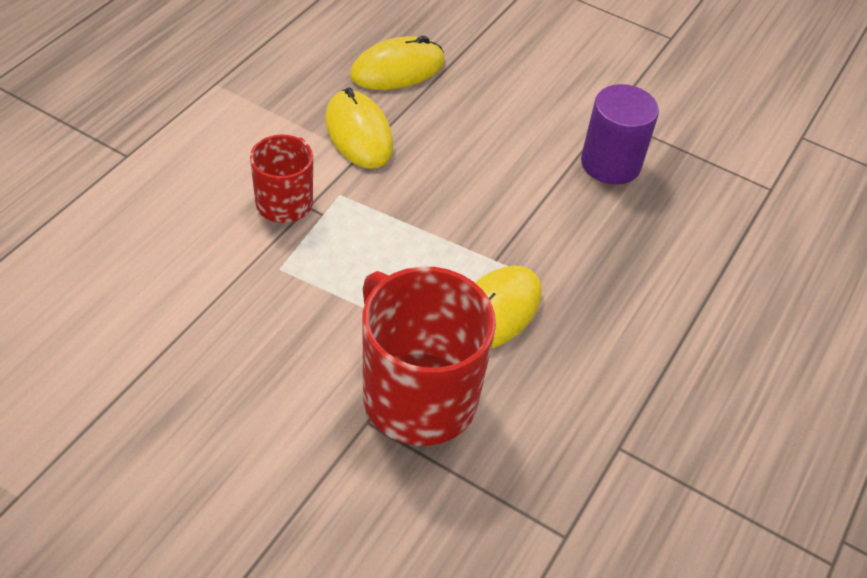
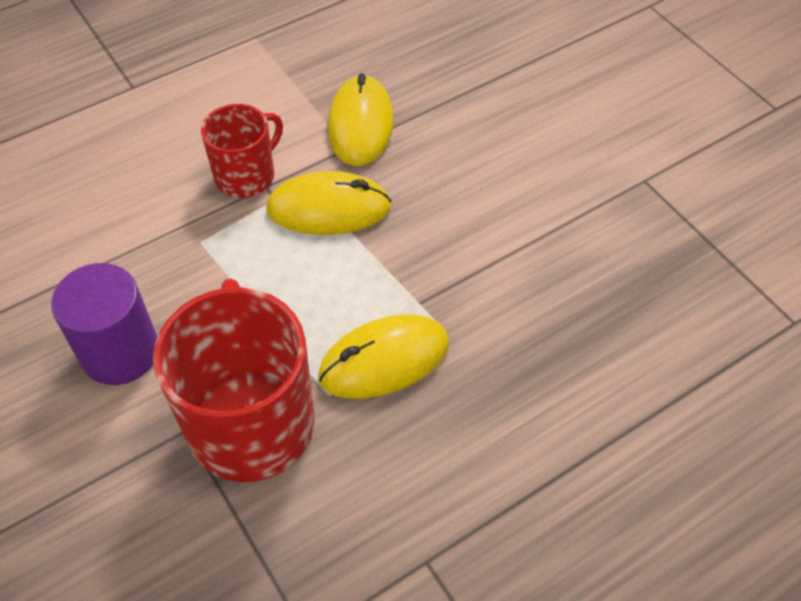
camera: 30 degrees right, 5 degrees up
(397, 69) = (441, 67): yellow mouse -> yellow mouse (328, 208)
(610, 163) = (613, 234): purple cylinder -> purple cylinder (120, 352)

